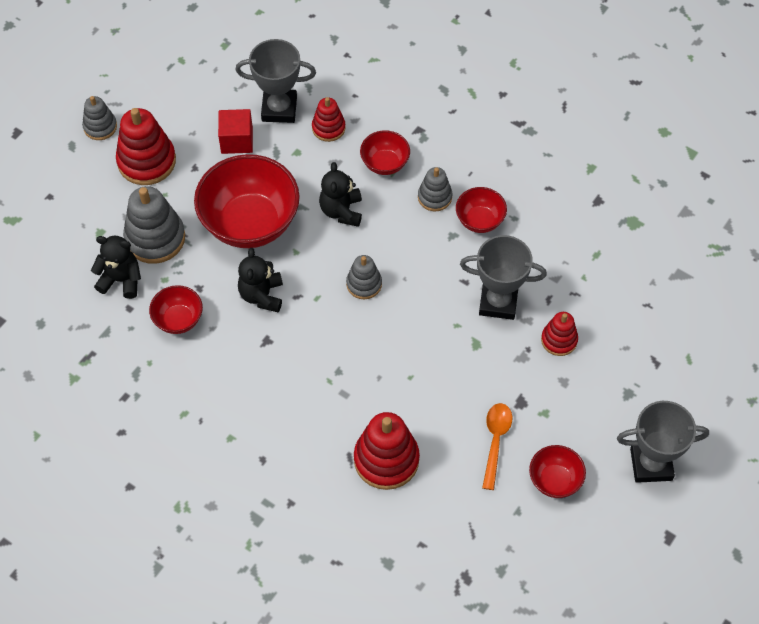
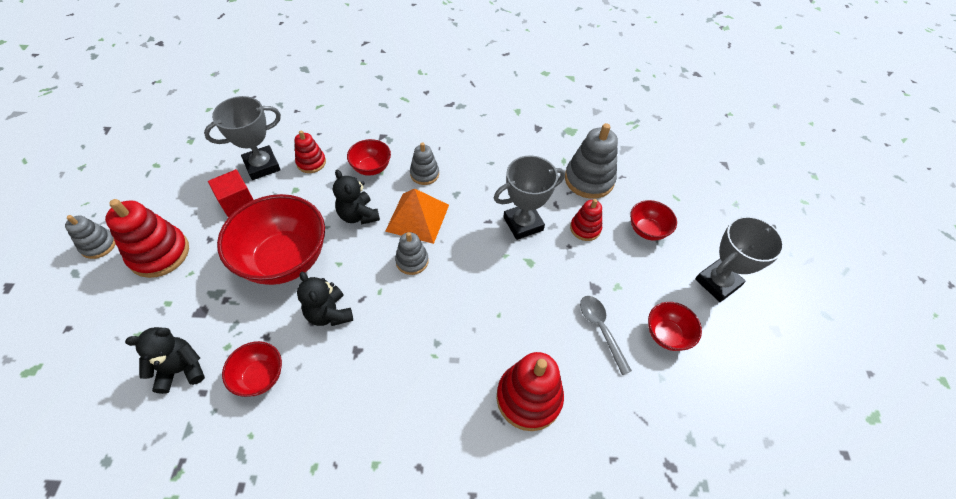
camera: 35 degrees left, 5 degrees down
(155, 238) = (199, 314): grey stacking toy -> grey stacking toy (589, 179)
(397, 242) = (417, 217): none -> orange pyramid
(479, 220) = (468, 175): red bowl -> red bowl (647, 230)
(495, 441) = (601, 329): orange spoon -> grey spoon

